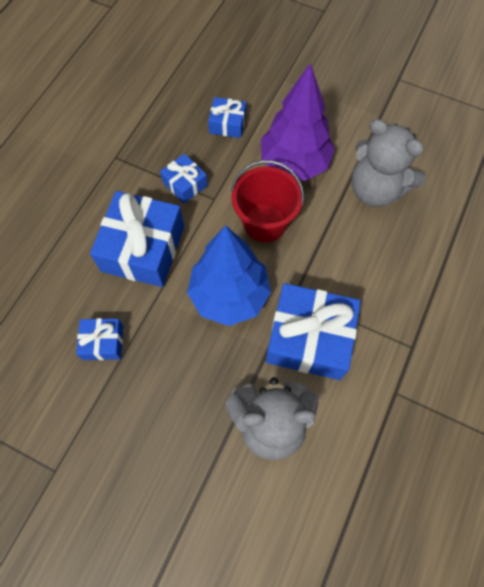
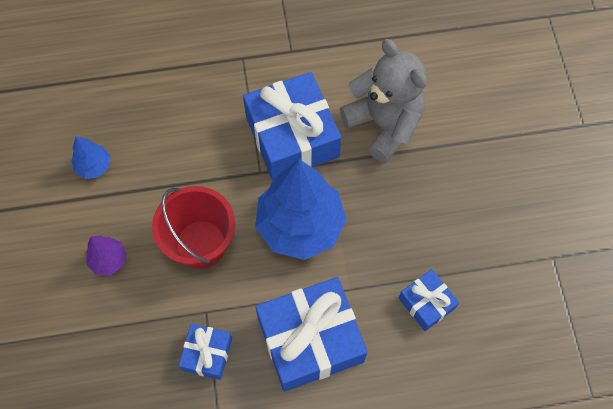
camera: 125 degrees left, 0 degrees up
(227, 124) = (97, 365): blue gift -> none
(294, 163) = (109, 260): purple tree -> purple tree, size x0.45
(376, 190) = (94, 166): grey teddy bear -> blue tree

